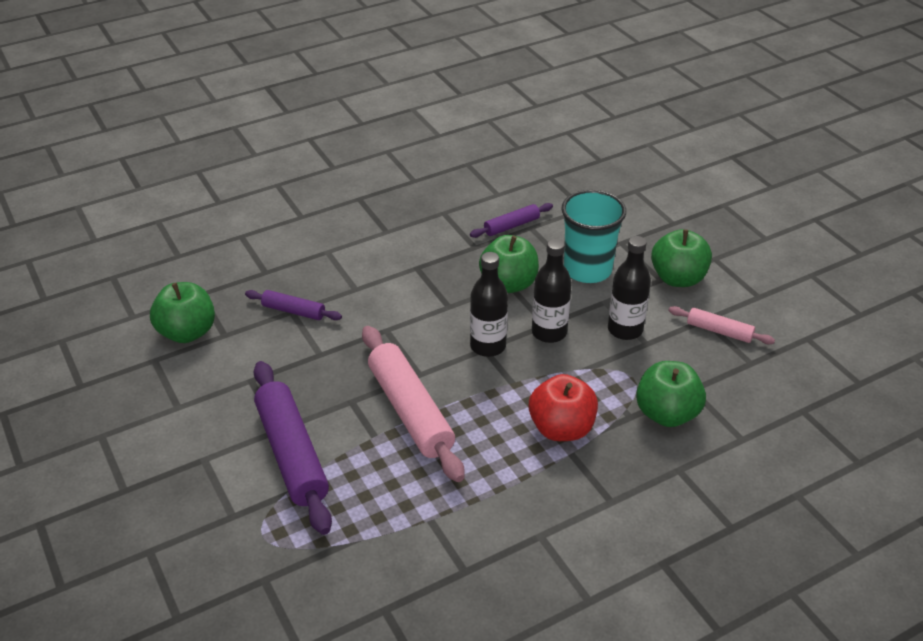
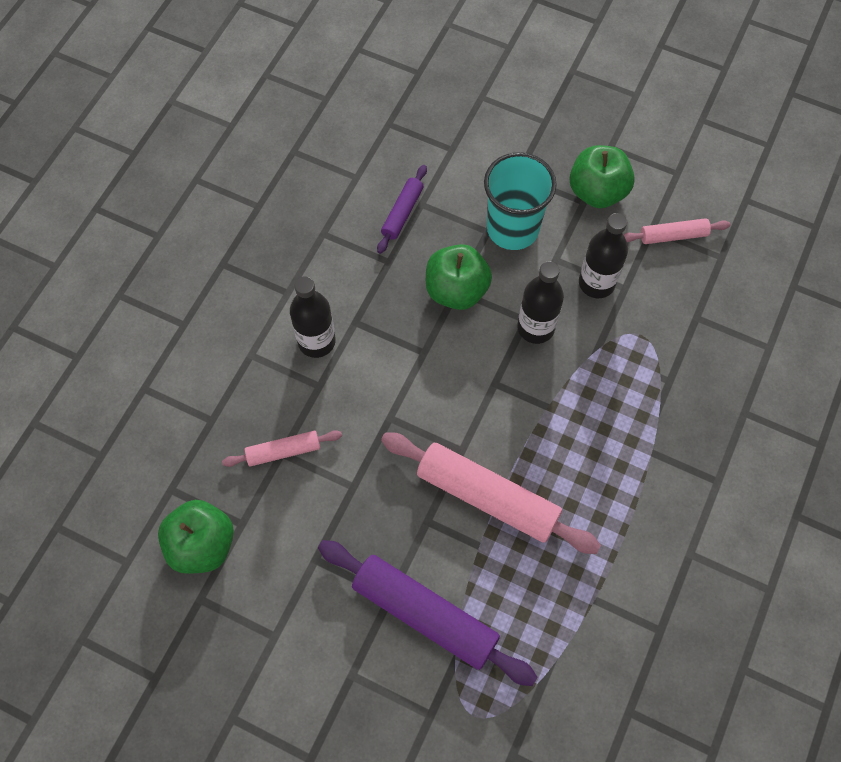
camera: 35 degrees left, 25 degrees up
(294, 311) = (283, 451): purple rolling pin -> pink rolling pin
(488, 346) = (495, 378): black bottle -> black bottle (316, 341)
(561, 428) = (625, 431): red apple -> none
(666, 414) = (695, 358): green apple -> none

